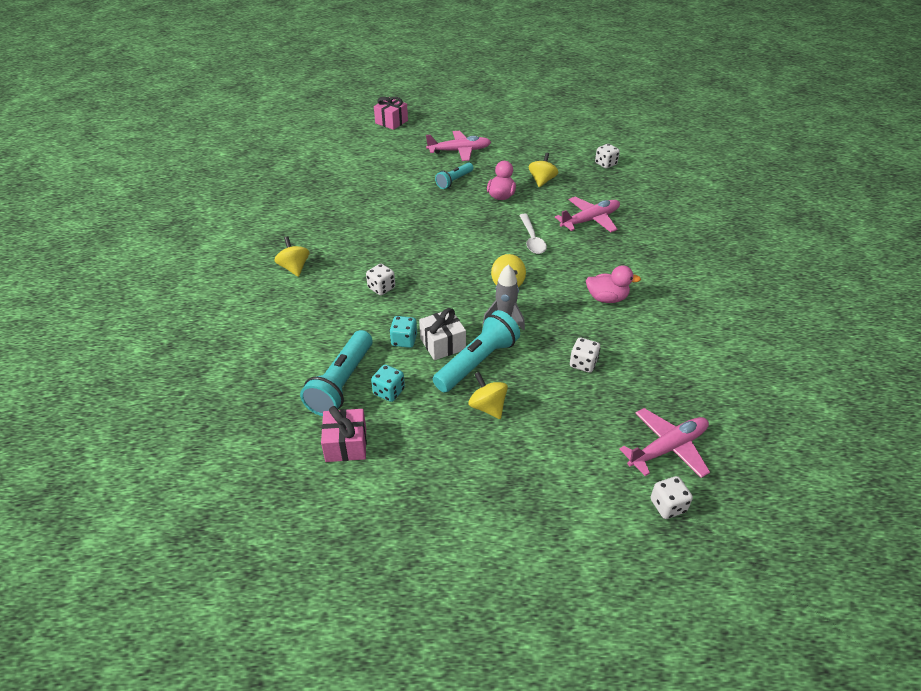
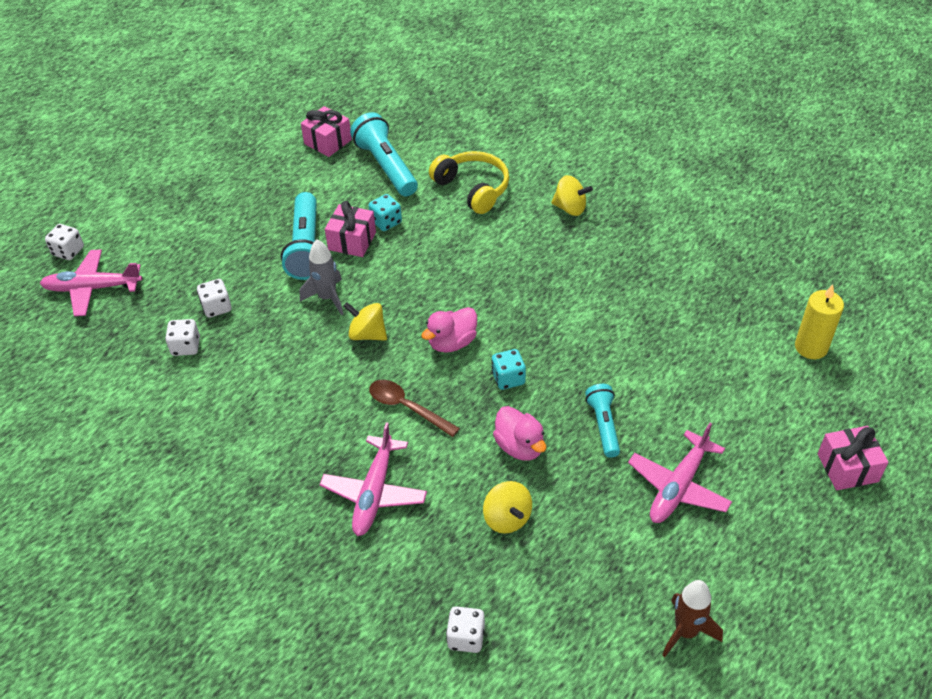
camera: 135 degrees right, 5 degrees up
(319, 321) = (473, 188): none -> yellow headphones
(325, 151) = (811, 347): none -> yellow candle
(381, 288) = (470, 246): white dice -> white dice (186, 346)
(389, 392) = (345, 184): turquoise dice -> turquoise dice (508, 378)
(442, 344) = (352, 241): white gift -> pink gift
(487, 407) = (260, 224): yellow spinning top -> none
(523, 125) = (686, 632): none -> brown rocket
(532, 239) = (406, 407): white spoon -> brown spoon
(607, 298) = (254, 390): pink duck -> pink duck (452, 343)
(667, 448) = (93, 288): pink plane -> pink plane turned 75 degrees clockwise

